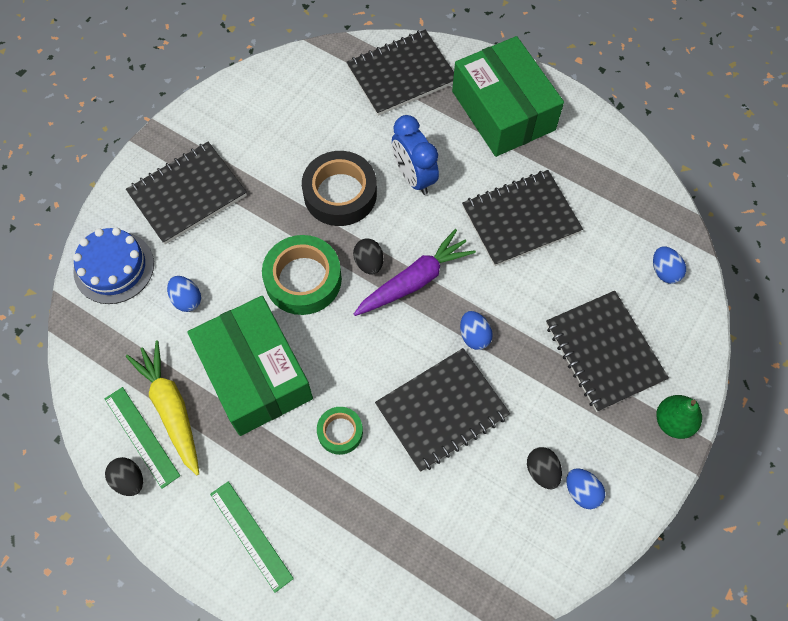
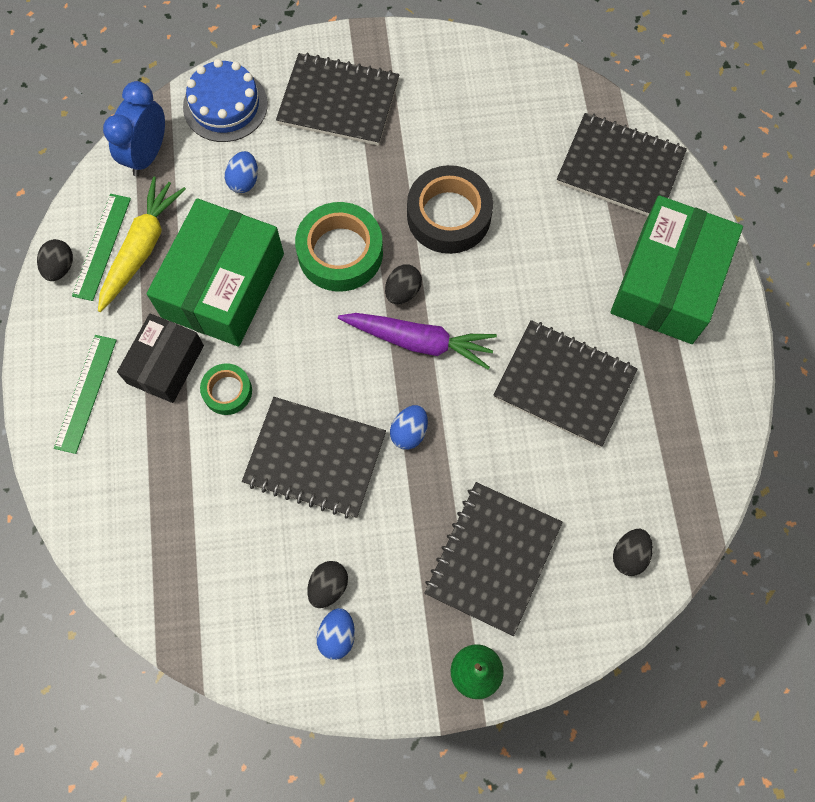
camera: 50 degrees right, 5 degrees up
(280, 460) = (165, 364): none -> black box
(414, 177) = (522, 261): blue clock -> blue clock (147, 155)
(664, 271) = (629, 555): blue egg -> black egg

